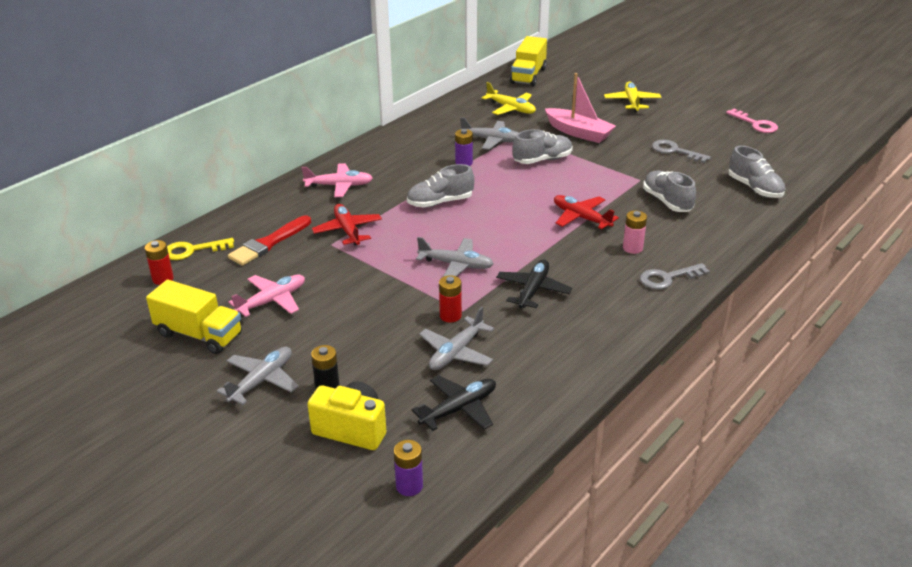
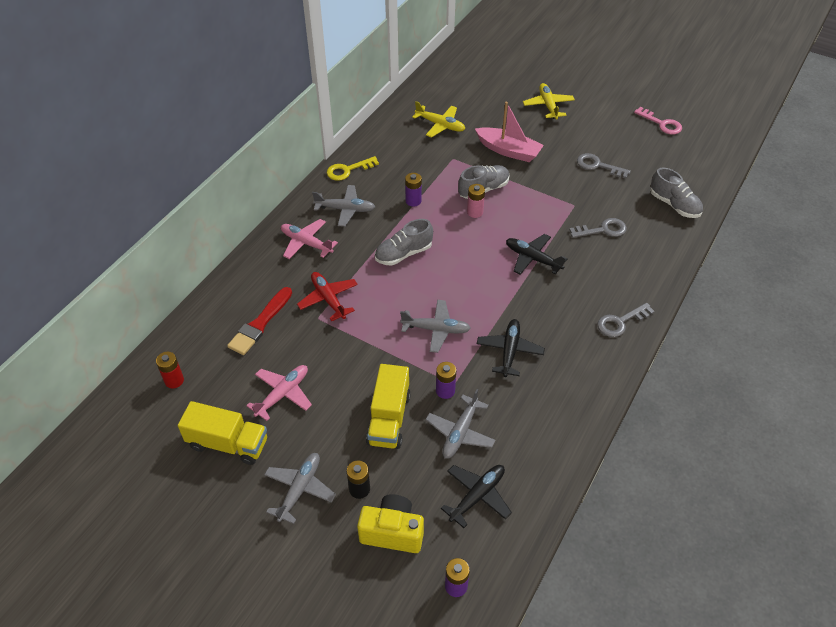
camera: 10 degrees left, 15 degrees up
(192, 250) = (191, 341): yellow key -> yellow key (348, 170)
(339, 186) = (306, 243): pink plane -> pink plane turned 135 degrees counterclockwise
(450, 316) = (445, 391): red battery -> purple battery
(492, 140) = (432, 169): grey plane -> grey plane (345, 209)
(528, 76) = (446, 79): yellow truck -> yellow truck (389, 419)
(581, 218) = (532, 258): red plane -> black plane
(632, 248) = (584, 290): pink battery -> pink battery (475, 212)
(667, 201) = (602, 230): grey shoe -> grey key

